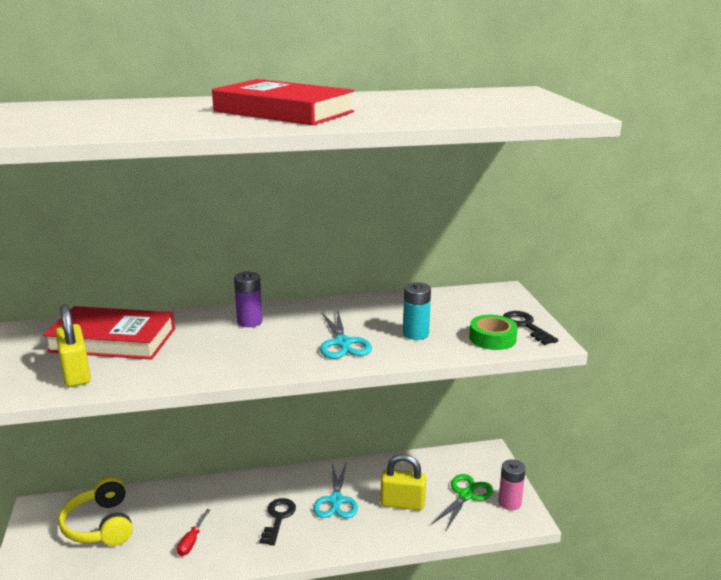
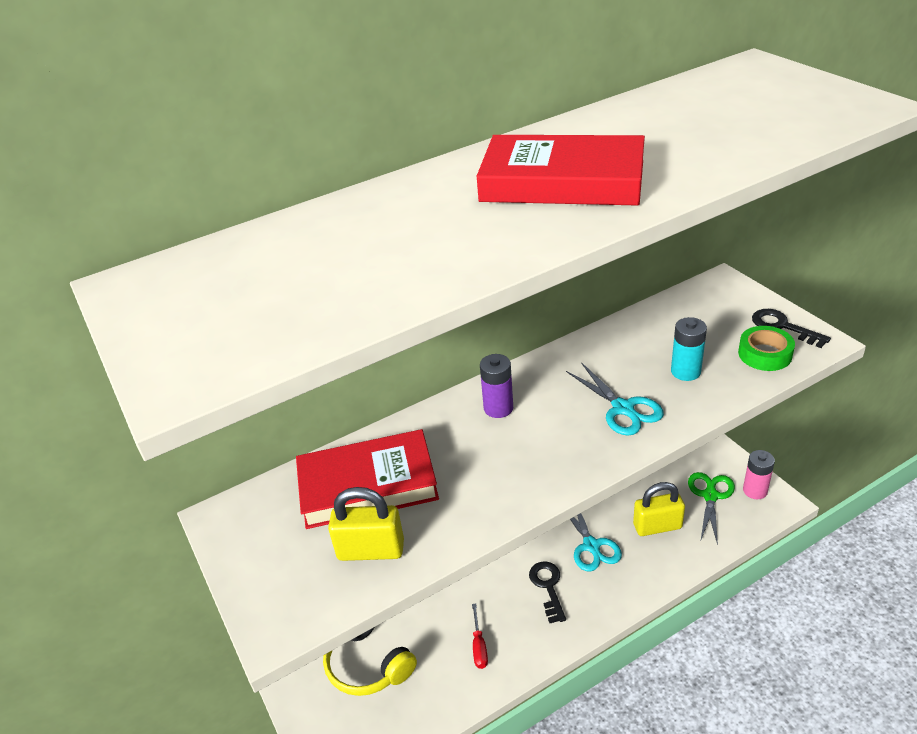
camera: 15 degrees left, 15 degrees up
(76, 374) = (371, 550): yellow padlock -> yellow padlock turned 45 degrees counterclockwise

